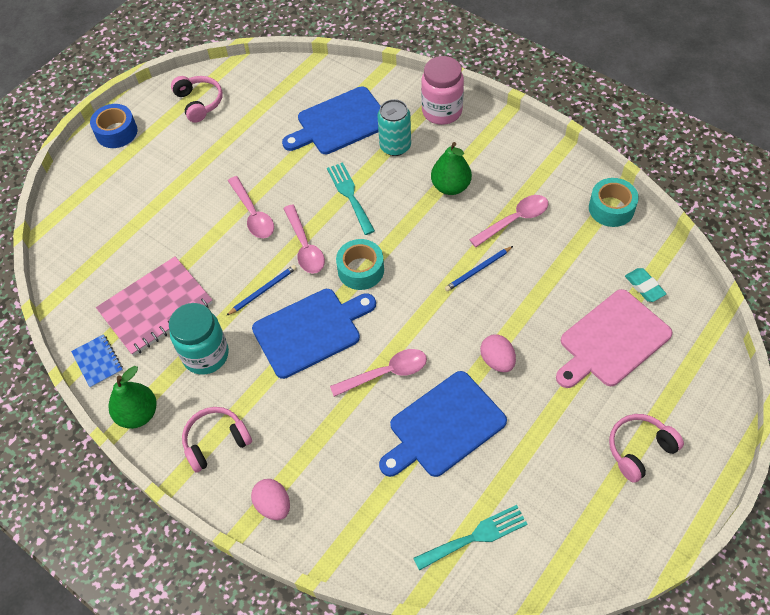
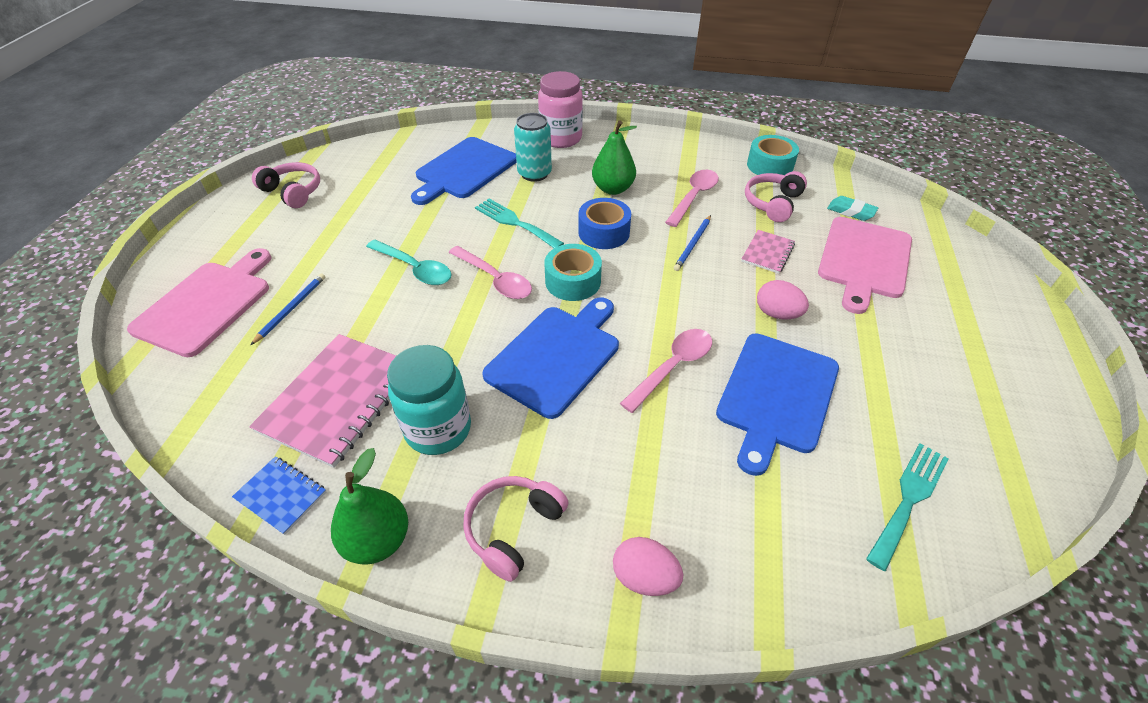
camera: 30 degrees left, 10 degrees down
(104, 195) = (207, 304): none -> pink cutting board
(116, 132) = (198, 241): blue tape -> blue tape (604, 232)
(253, 214) = (414, 268): pink spoon -> turquoise spoon
(263, 290) = (472, 336): blue pencil -> blue pencil (291, 309)
(534, 302) = (767, 253): none -> pink notebook
(639, 449) = (977, 341): pink headphones -> pink headphones (772, 203)

